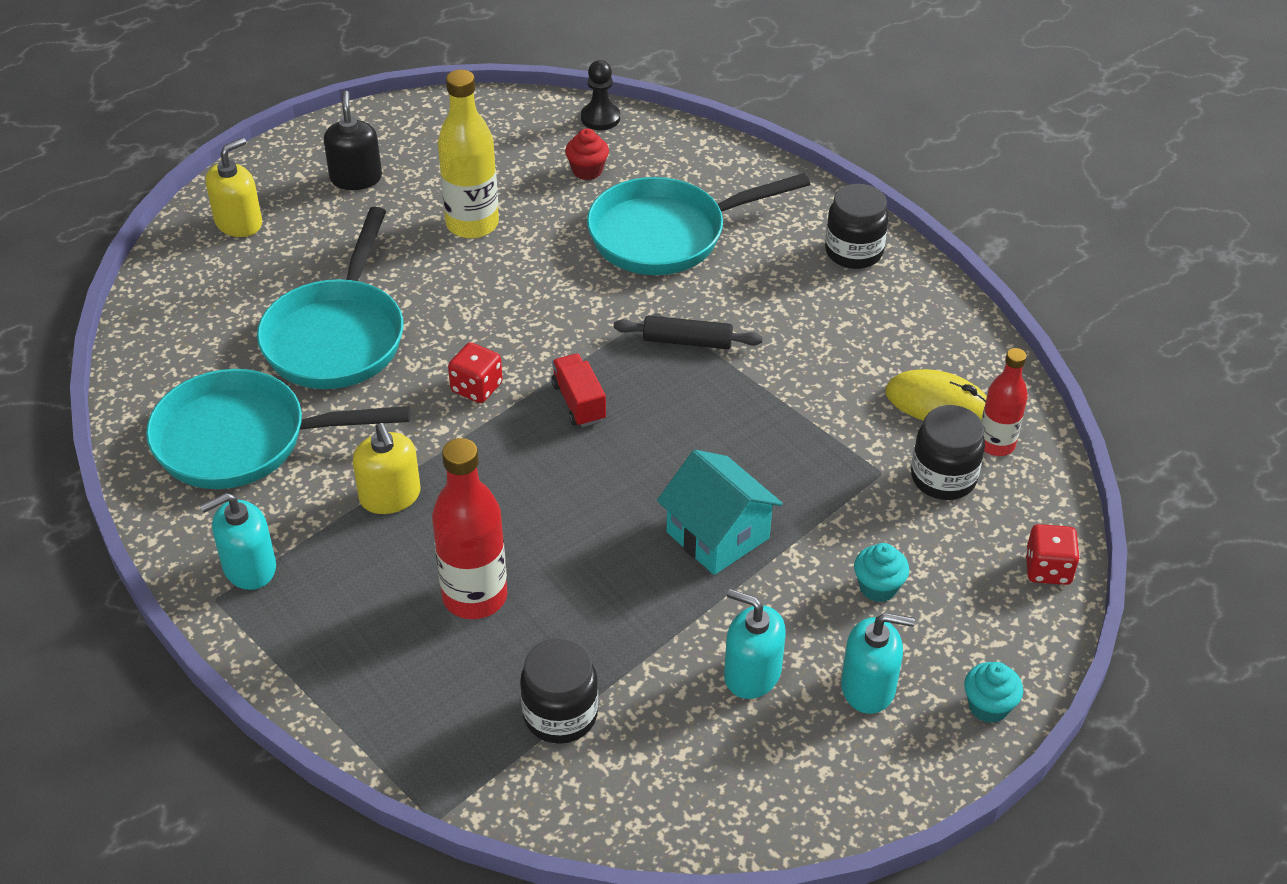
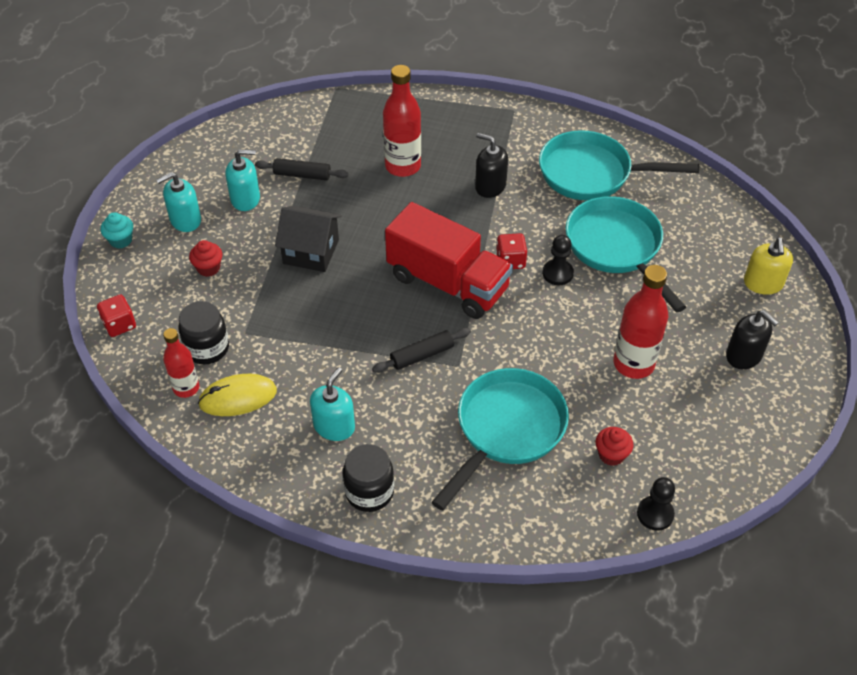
camera: 145 degrees right, 5 degrees up
(242, 440) = (591, 173): turquoise pan -> turquoise pan turned 135 degrees counterclockwise
(249, 567) = (515, 127): turquoise soap dispenser -> turquoise soap dispenser (334, 426)
(390, 496) = (490, 186): yellow soap dispenser -> black soap dispenser
(439, 345) = (557, 273): none -> black pawn
(472, 224) = (633, 364): yellow bottle -> red bottle
(560, 715) = (319, 143): black jar -> none
(579, 402) = (448, 282): red truck -> red truck, size x2.30
(635, 668) = (302, 175): none -> black rolling pin
(717, 535) = (311, 251): turquoise house -> black house
(878, 587) = (208, 268): turquoise cupcake -> red cupcake

